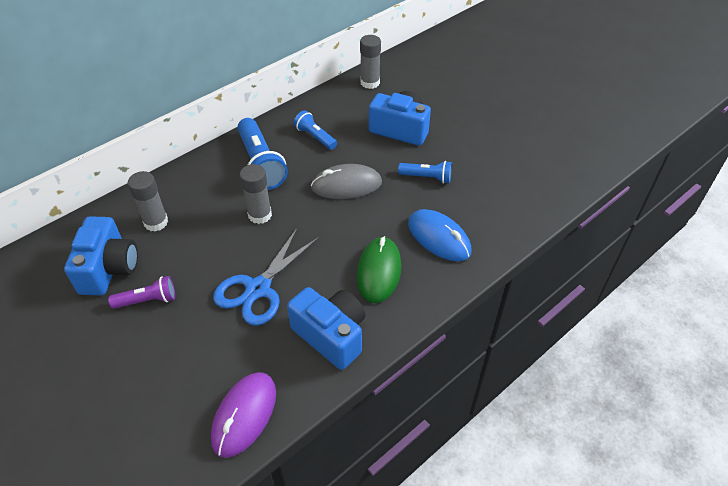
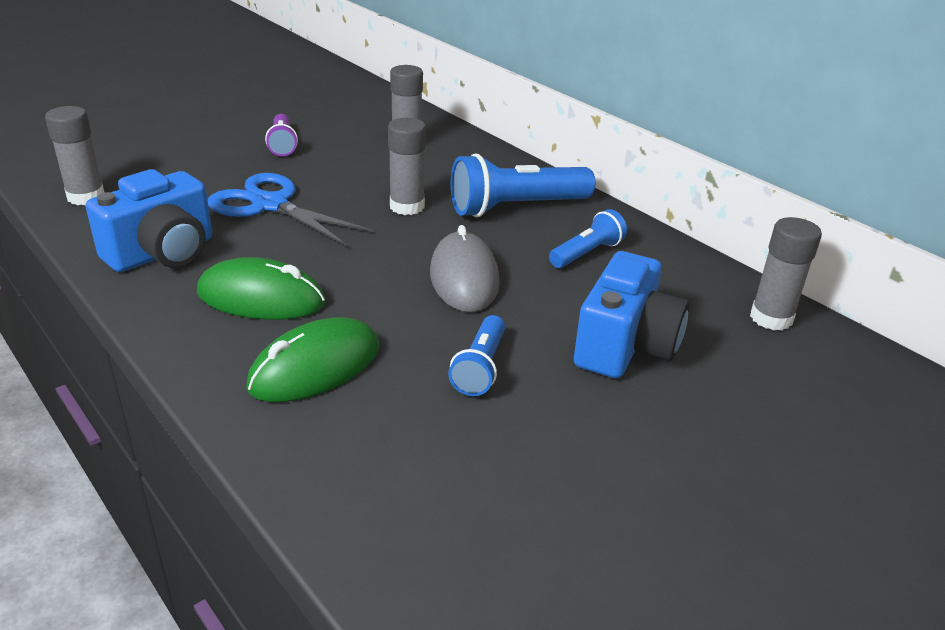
camera: 90 degrees right, 15 degrees down
(109, 269) = (338, 125): blue camera -> none
(244, 415) = (86, 197): purple mouse -> grey glue stick
(439, 238) = (315, 367): blue mouse -> green mouse

